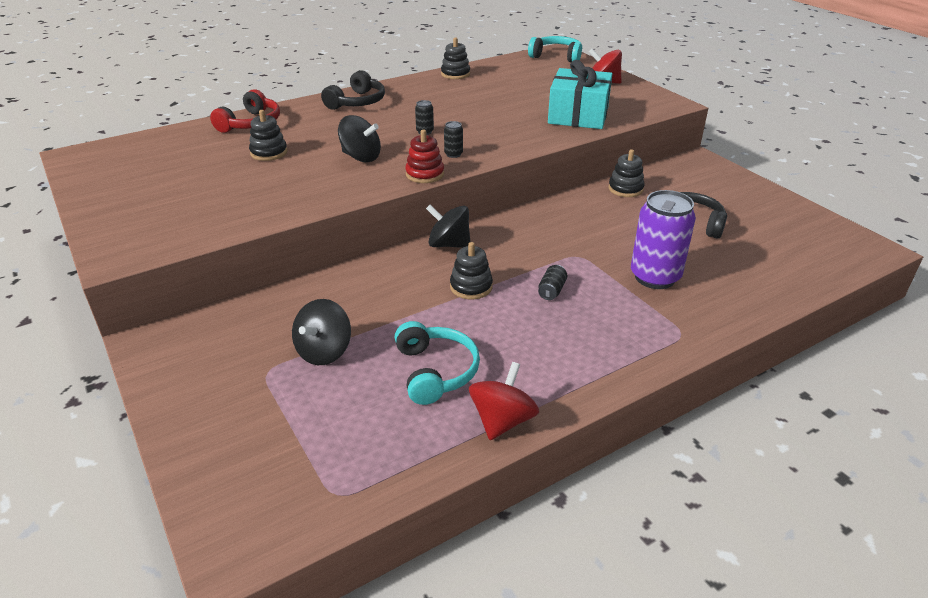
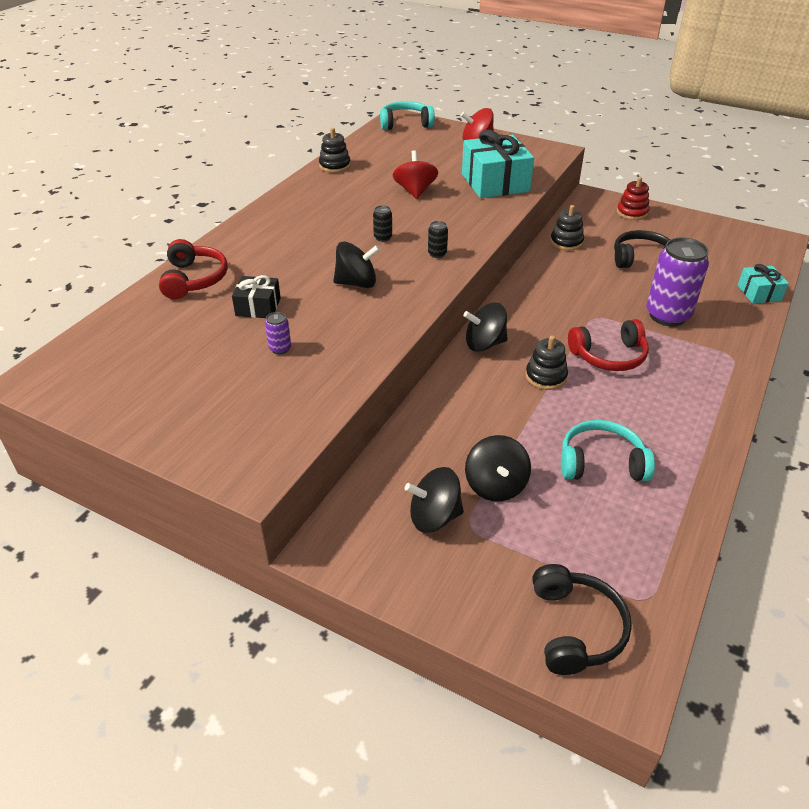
camera: 30 degrees left, 5 degrees up
(246, 184) = (280, 348): none -> purple can
(249, 354) = (434, 517): none -> black spinning top
(269, 153) = (258, 307): black stacking toy -> black gift
(357, 102) = (276, 223): black headphones -> black headphones (575, 628)
(425, 174) = (437, 283): red stacking toy -> red stacking toy (632, 213)
(435, 371) = (601, 463): turquoise headphones -> turquoise headphones turned 45 degrees counterclockwise
(502, 420) = (691, 481): red spinning top -> red spinning top (415, 191)
(551, 290) = (609, 356): black can -> red headphones
(786, 289) = (759, 293): none -> turquoise gift

